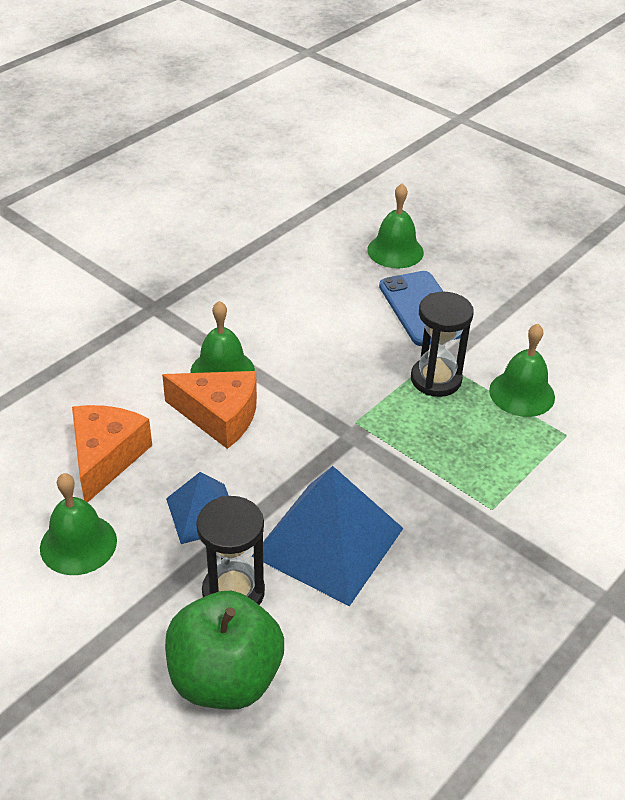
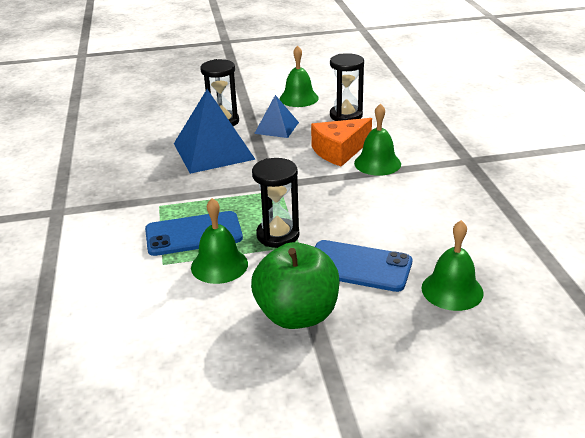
camera: 130 degrees right, 10 degrees down
(106, 457) = (346, 115): orange cheese -> black hourglass
(225, 678) = (187, 108): green apple -> green apple (297, 315)
(503, 442) = (193, 234): none -> blue phone

